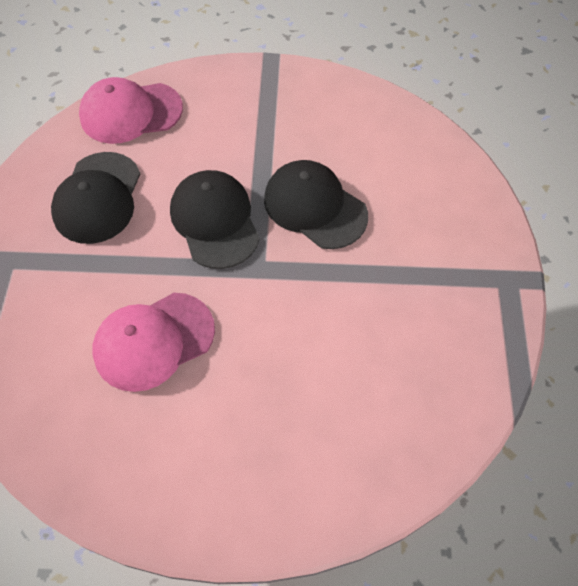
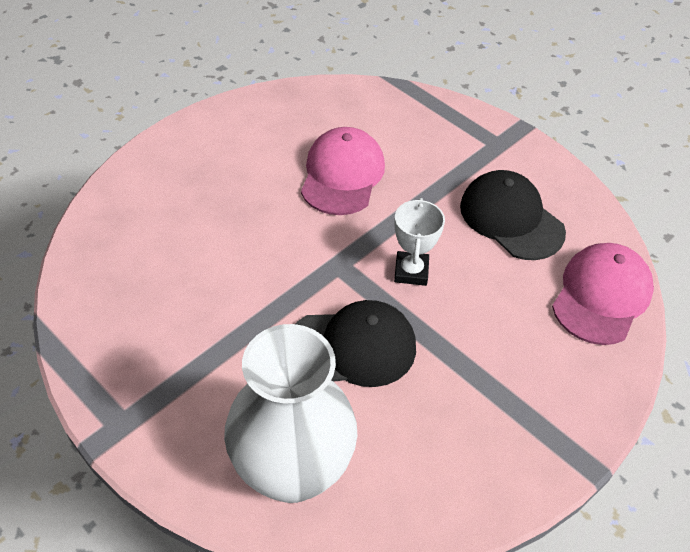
camera: 130 degrees right, 10 degrees down
(215, 221) = (411, 271): black cap -> white trophy
(426, 173) = (292, 470): none -> white vase

